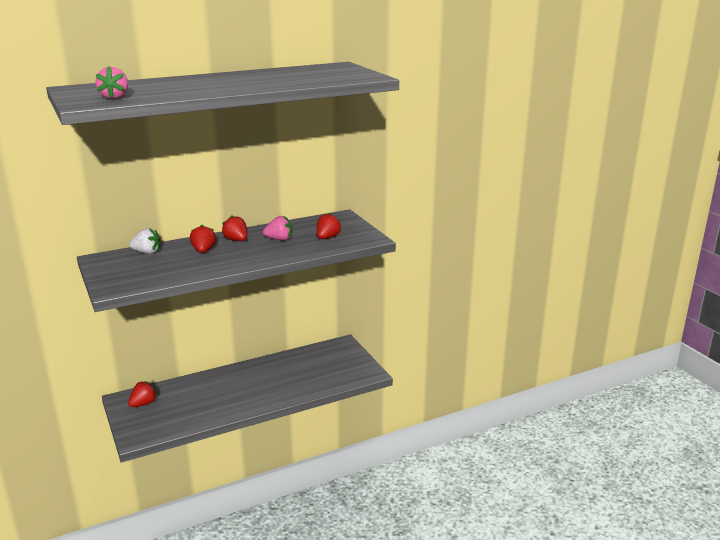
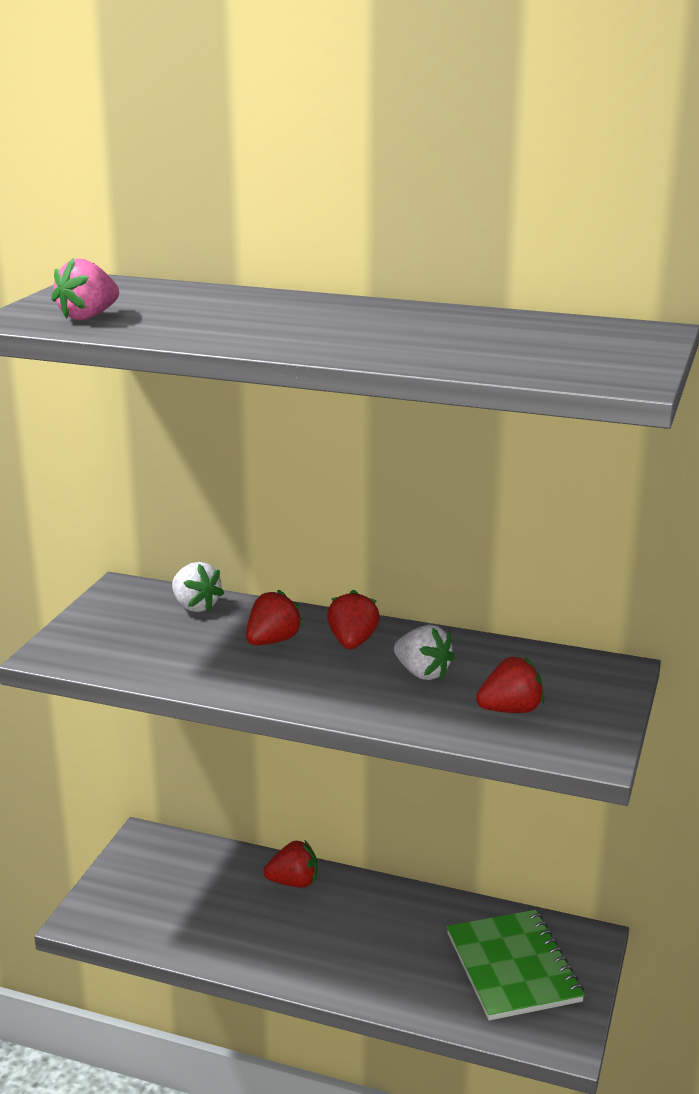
camera: 45 degrees right, 0 degrees up
(143, 404) = (158, 865): red strawberry -> red strawberry (293, 882)
(279, 239) = (422, 673): pink strawberry -> white strawberry
(329, 363) = (512, 967): none -> green notebook

